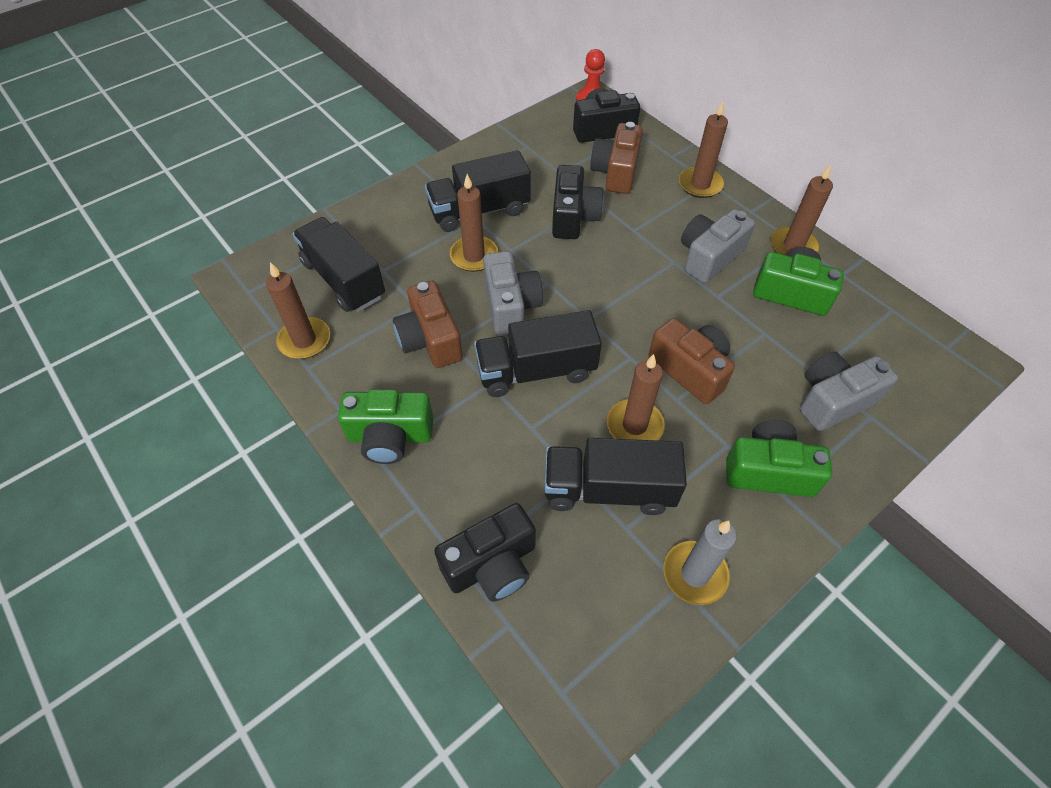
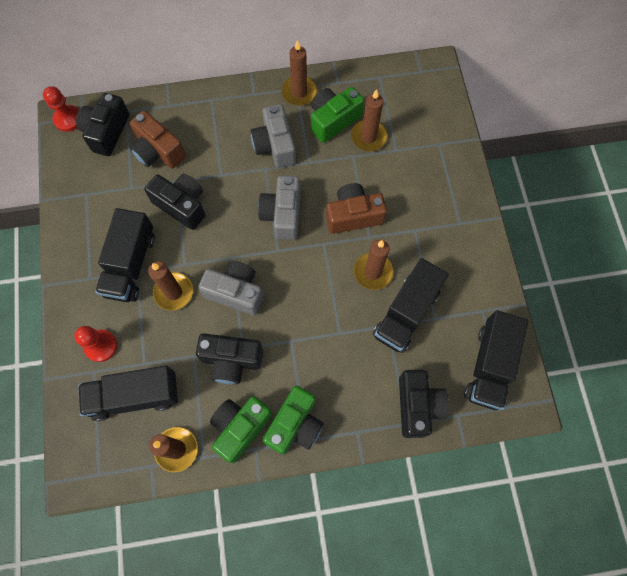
camera: 60 degrees left, 15 degrees up
(380, 230) = (101, 346): none -> red pawn
(430, 339) = (231, 360): brown camera -> black camera
(536, 371) = (299, 306): black truck -> black truck (489, 366)
(695, 574) = (479, 299): grey candle -> none
(700, 185) = (209, 107): brown candle -> brown candle (368, 137)
(768, 471) = (442, 220): green camera -> green camera (240, 427)
(833, 400) = (419, 155): grey camera -> grey camera (282, 214)

